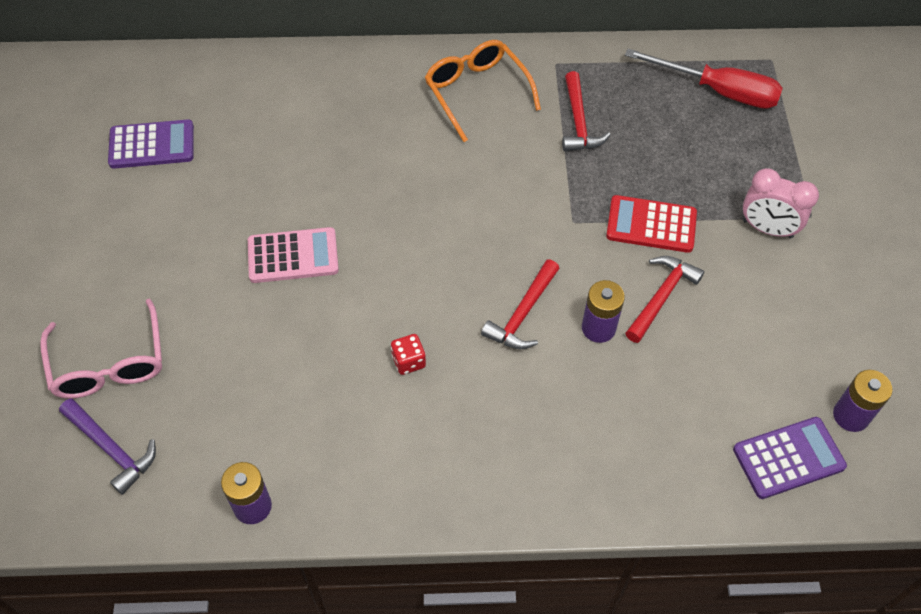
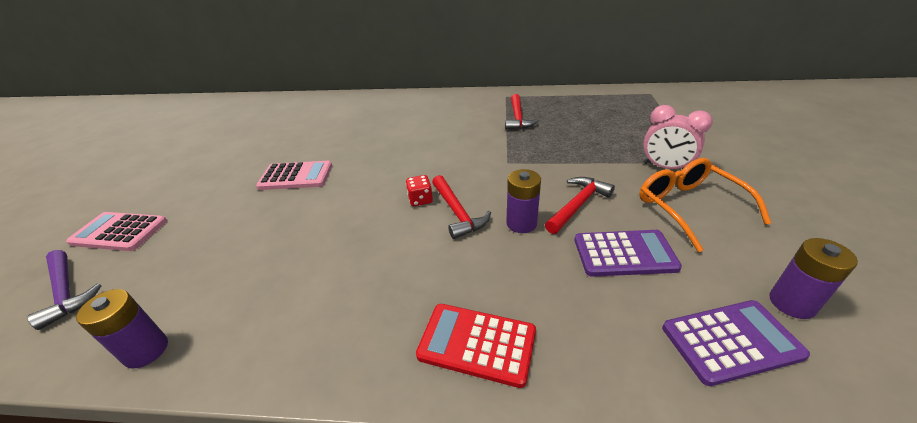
camera: 10 degrees right, 20 degrees down
(109, 362) = (119, 232): pink glasses -> pink calculator
(152, 145) = (241, 127): purple calculator -> purple calculator (624, 254)
(408, 361) = (352, 240): red dice -> red dice (420, 200)
(477, 93) = (453, 107): orange glasses -> orange glasses (690, 208)
(522, 314) = (457, 213): red hammer -> red hammer turned 60 degrees counterclockwise
(651, 225) = (568, 164): red calculator -> red calculator (477, 343)
(718, 91) = (615, 105): red screwdriver -> none

